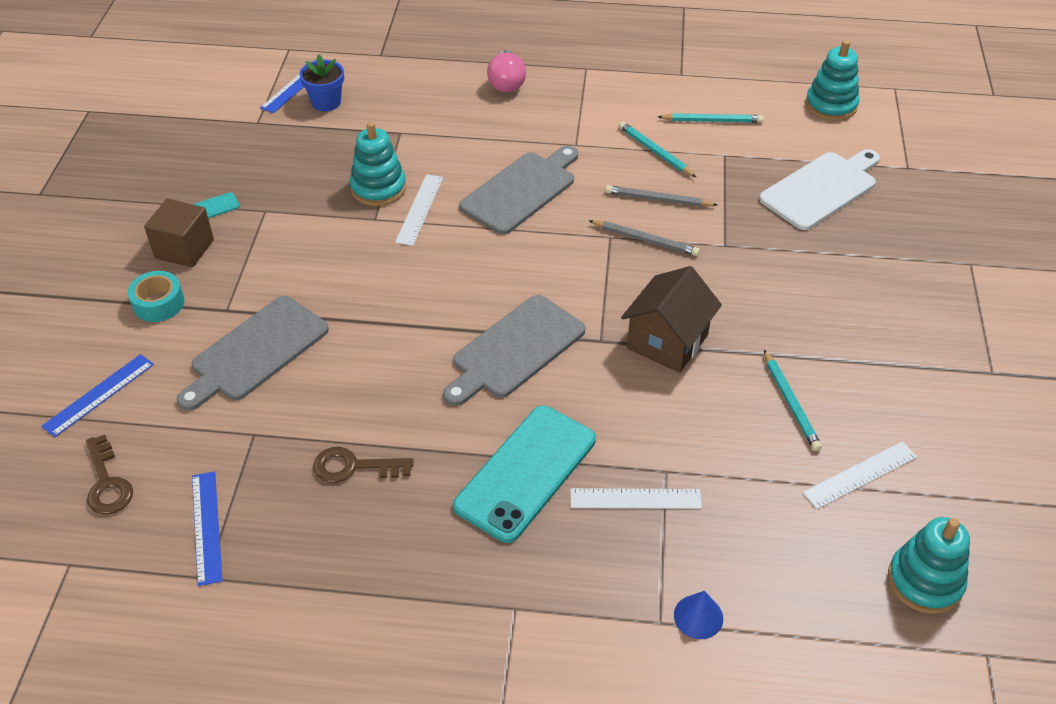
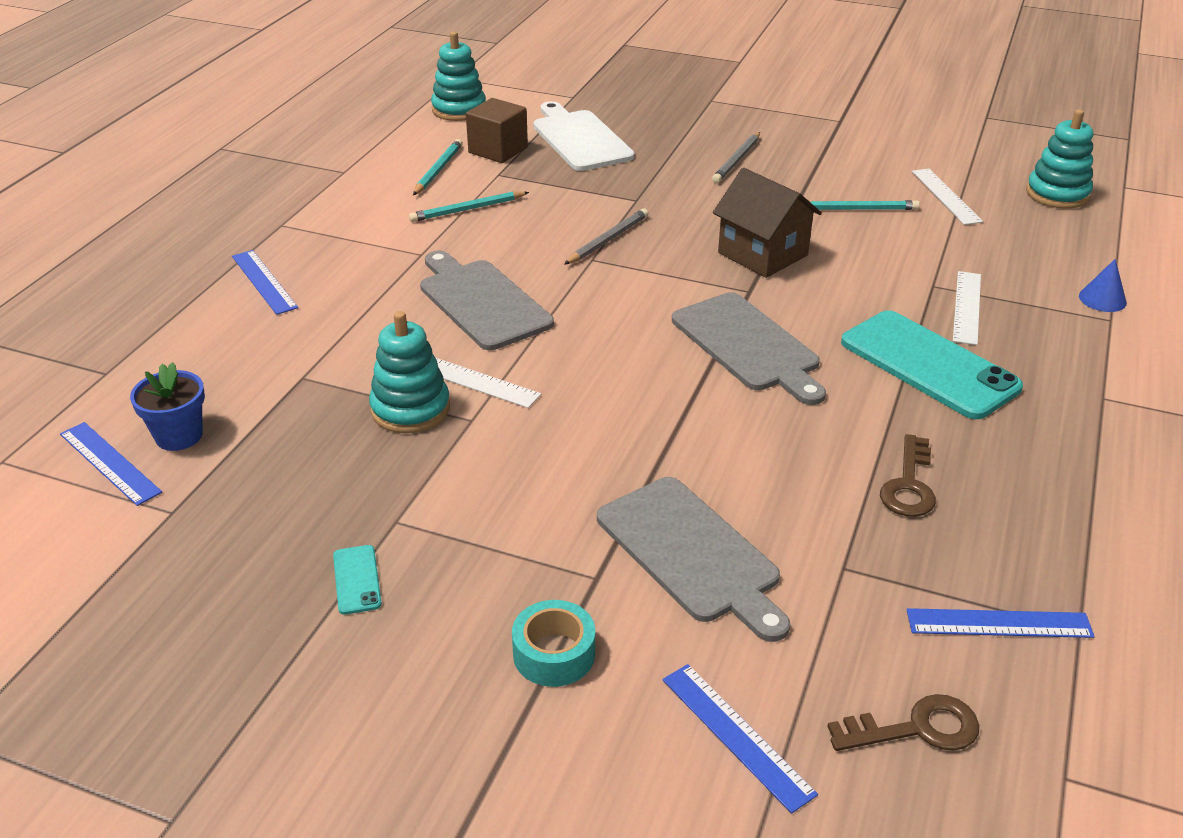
camera: 75 degrees left, 10 degrees down
(184, 249) = (439, 616): brown cube -> brown cube (498, 150)
(506, 83) = (264, 281): pink light bulb -> blue ruler
(658, 199) = (547, 222): grey pencil -> grey pencil (737, 160)

